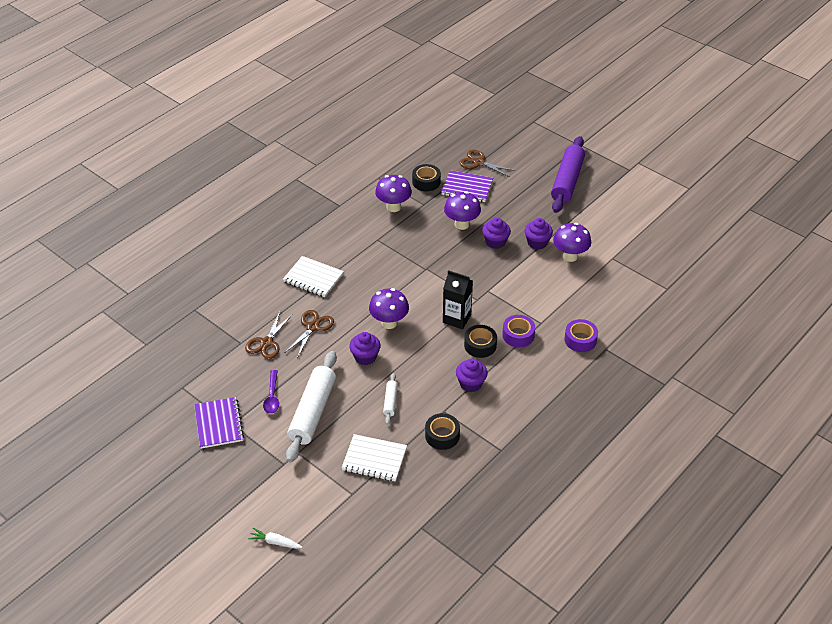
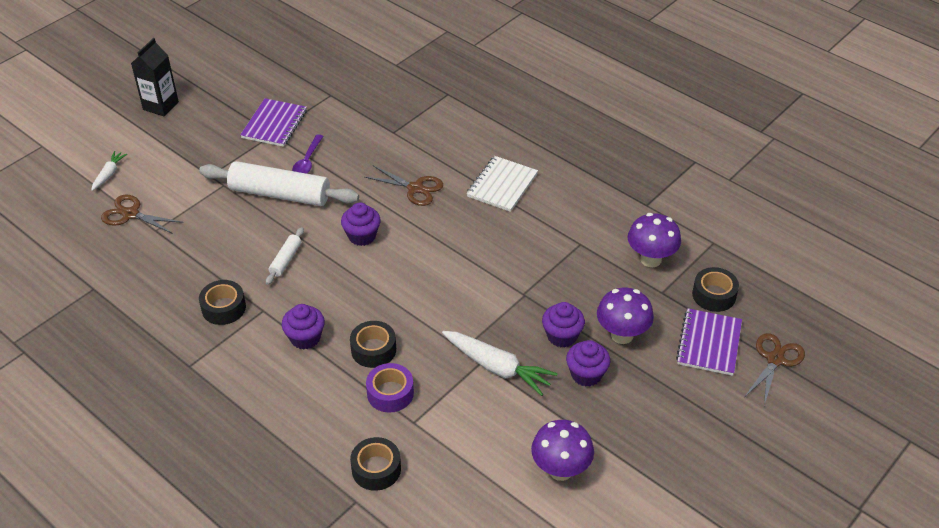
camera: 90 degrees right, 0 degrees up
(219, 424) = (274, 124): purple notebook -> purple notebook turned 60 degrees counterclockwise
(266, 343) = (392, 152): brown scissors -> brown scissors (130, 214)
(272, 397) = (307, 161): purple spoon -> purple spoon turned 75 degrees counterclockwise
(374, 459) = (200, 247): white notebook -> none
(389, 323) = (420, 257): purple mushroom -> none
(390, 402) = (286, 260): white rolling pin -> white rolling pin turned 75 degrees counterclockwise
(456, 319) = (425, 325): black carton -> black carton (160, 106)
(492, 282) = (497, 368): none -> white carrot
(537, 242) = (589, 427): purple cupcake -> purple cupcake (562, 336)
(567, 181) = (752, 480): purple rolling pin -> none
(580, 340) = (376, 469): purple tape -> black tape

